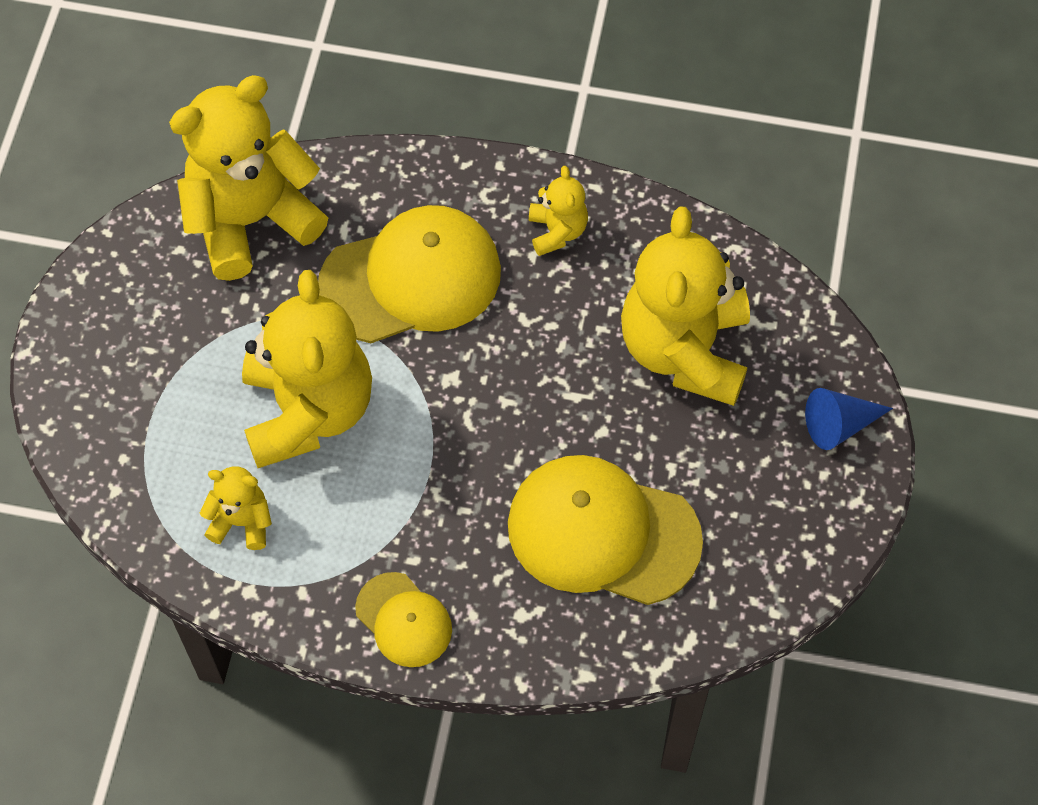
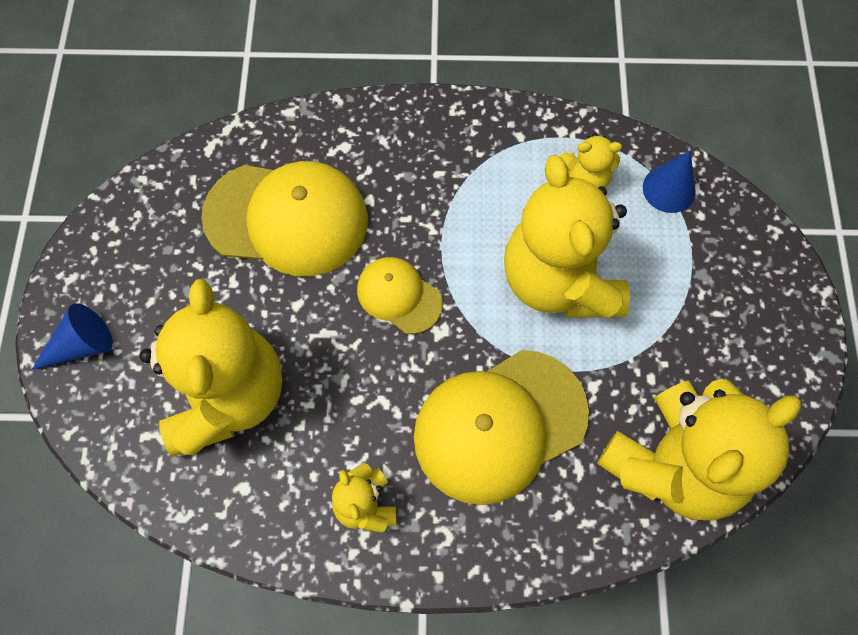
camera: 170 degrees right, 5 degrees up
(147, 495) = (669, 189): none -> blue cone
(404, 620) = (436, 128): yellow cap -> yellow cap (399, 296)

